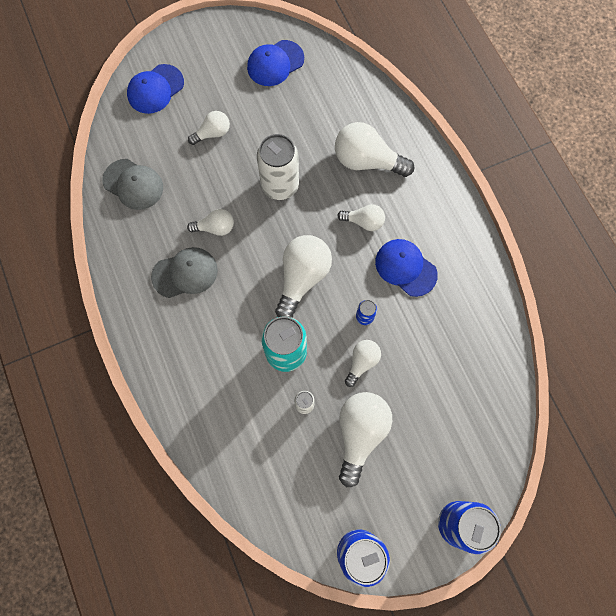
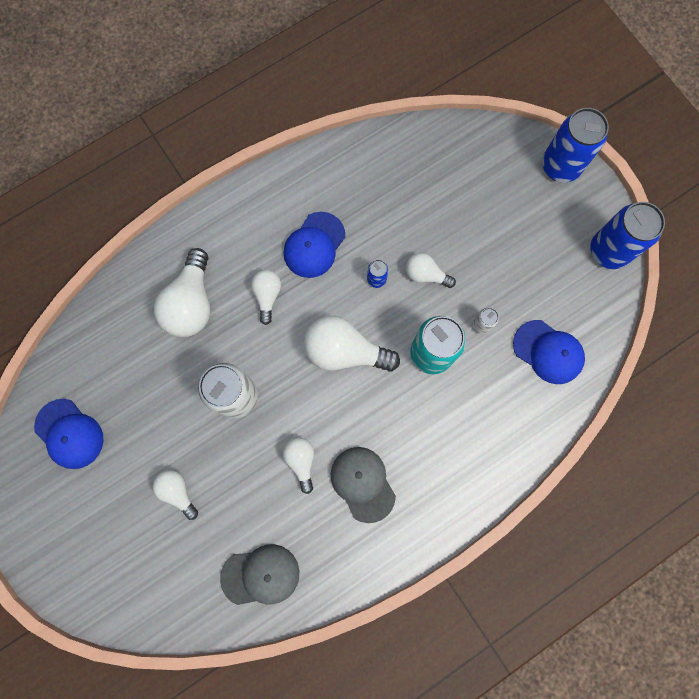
camera: 100 degrees left, 5 degrees up
(133, 184) = (260, 575): grey cap -> grey cap turned 60 degrees clockwise
(155, 89) = (123, 581): blue cap -> blue cap (548, 352)
(360, 433) = (498, 266): white light bulb -> none

